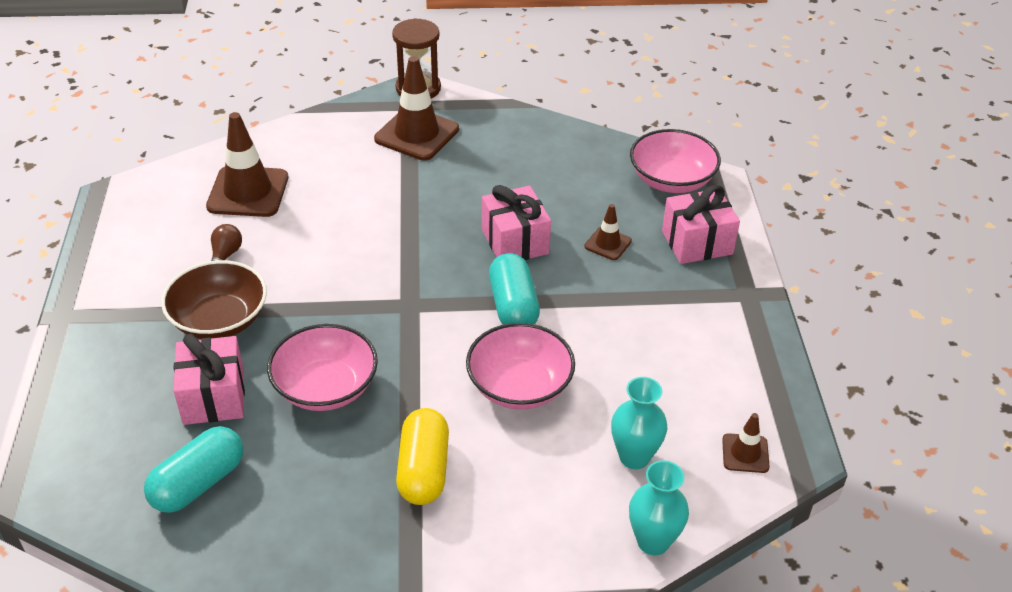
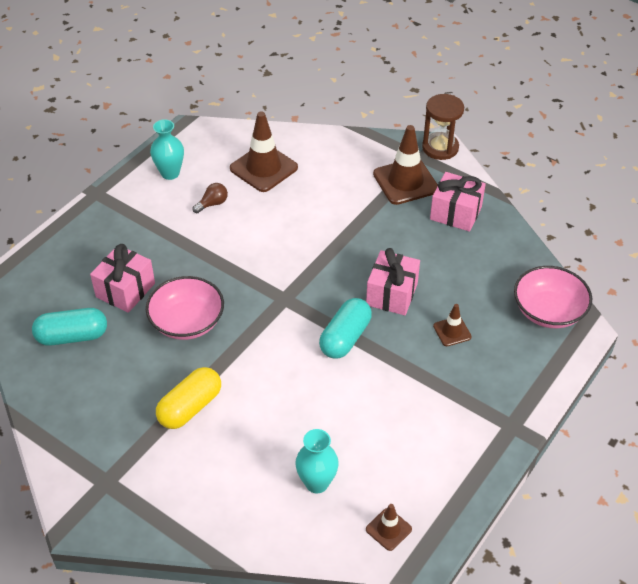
camera: 40 degrees right, 5 degrees up
(219, 320) = (171, 244): brown bowl -> none
(519, 386) = (295, 392): pink bowl -> none
(653, 541) = (272, 541): turquoise vase -> turquoise vase (170, 173)
(697, 243) = (516, 367): pink gift -> pink gift (455, 213)

